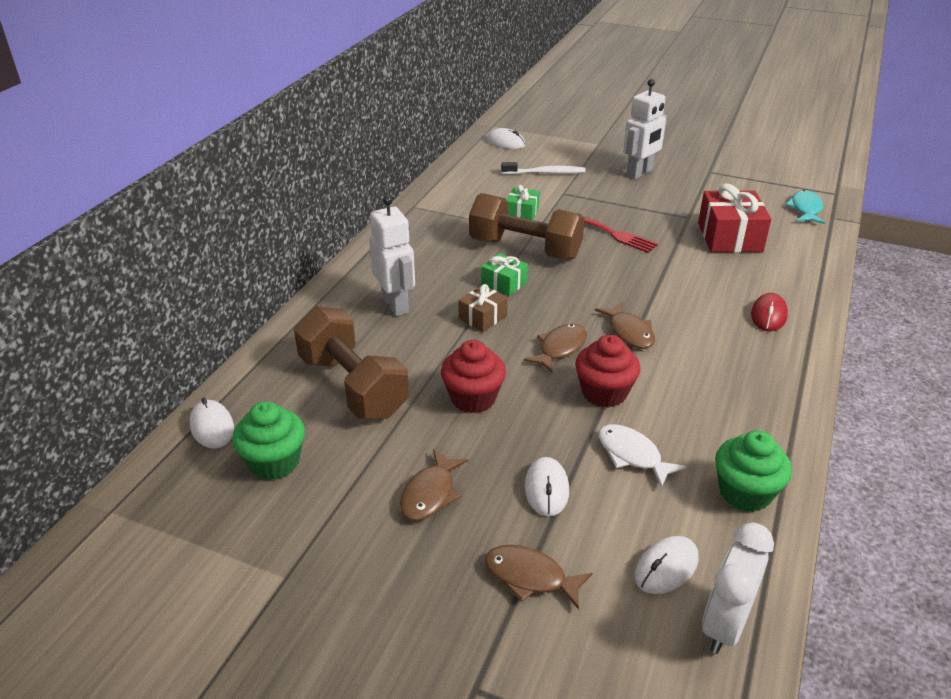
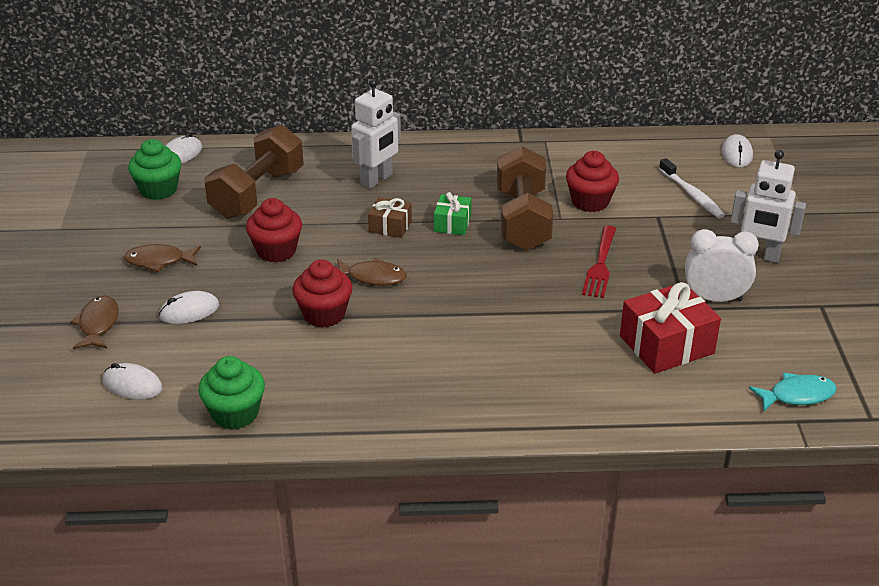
camera: 65 degrees right, 0 degrees up
(522, 213) = (590, 202): green gift -> red cupcake
(629, 332) = (425, 310): brown fish -> none
(632, 455) = (250, 345): white fish -> none
(725, 625) = (87, 422): white clock -> white clock (715, 298)
(768, 315) = (522, 394): red mouse -> none

